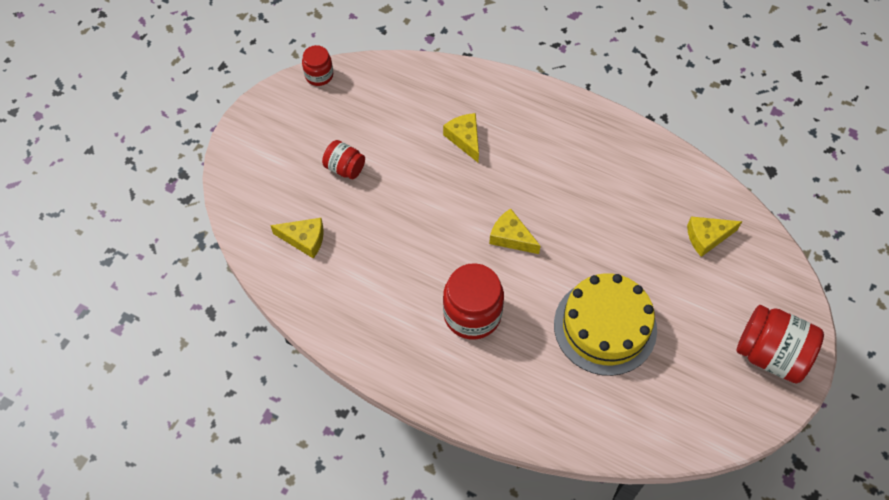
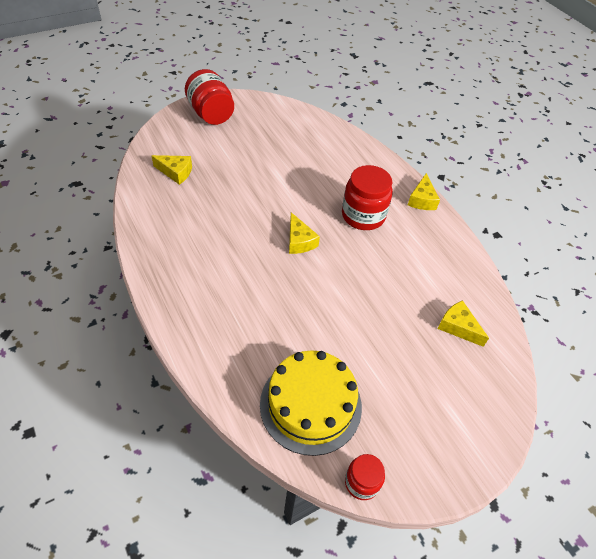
camera: 150 degrees left, 10 degrees down
(345, 168) = (392, 365): red jar -> none
(465, 139) = (272, 327): yellow cheese -> yellow cheese (422, 200)
(605, 327) = (286, 168): yellow cake -> yellow cake (310, 405)

